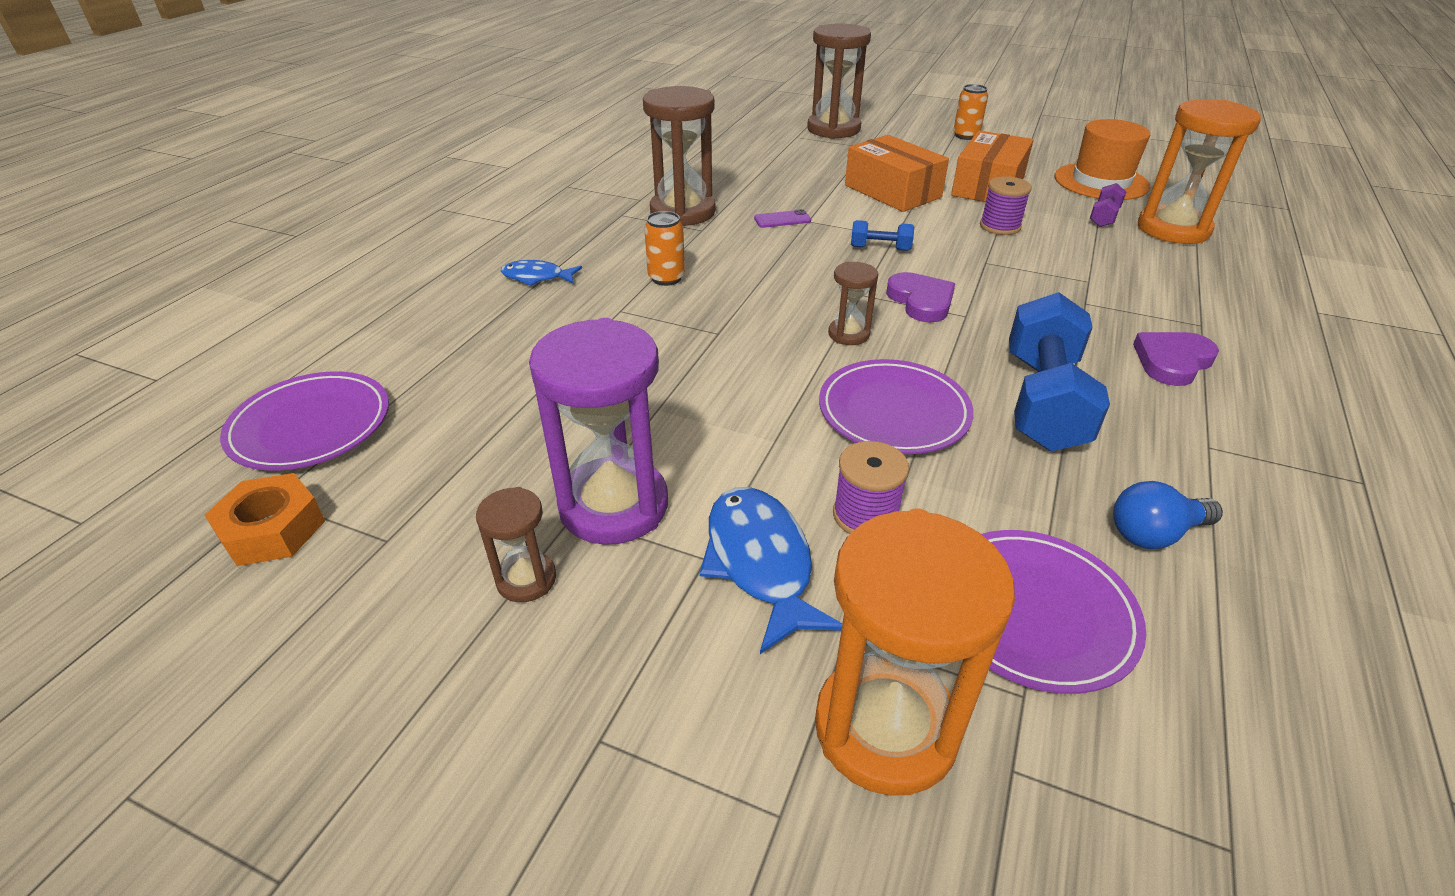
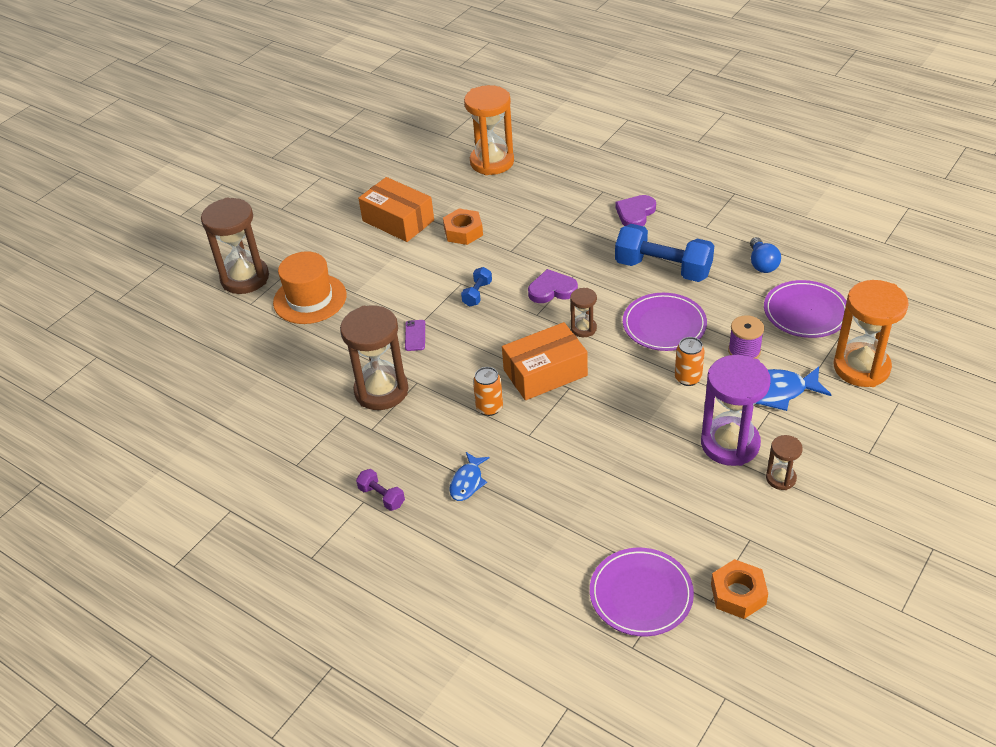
camera: 75 degrees left, 5 degrees up
(892, 191) = (388, 269): orange box -> orange box (545, 372)
(966, 136) = (298, 208): orange can -> orange can (688, 378)
(1000, 226) = (463, 232): purple spool -> orange nut
(1101, 182) = (412, 168): orange hat -> orange hat (310, 299)
(1104, 217) = (465, 184): purple dumbbell -> purple dumbbell (381, 496)
(1172, 361) = (635, 213): purple heart -> purple heart turned 60 degrees clockwise

